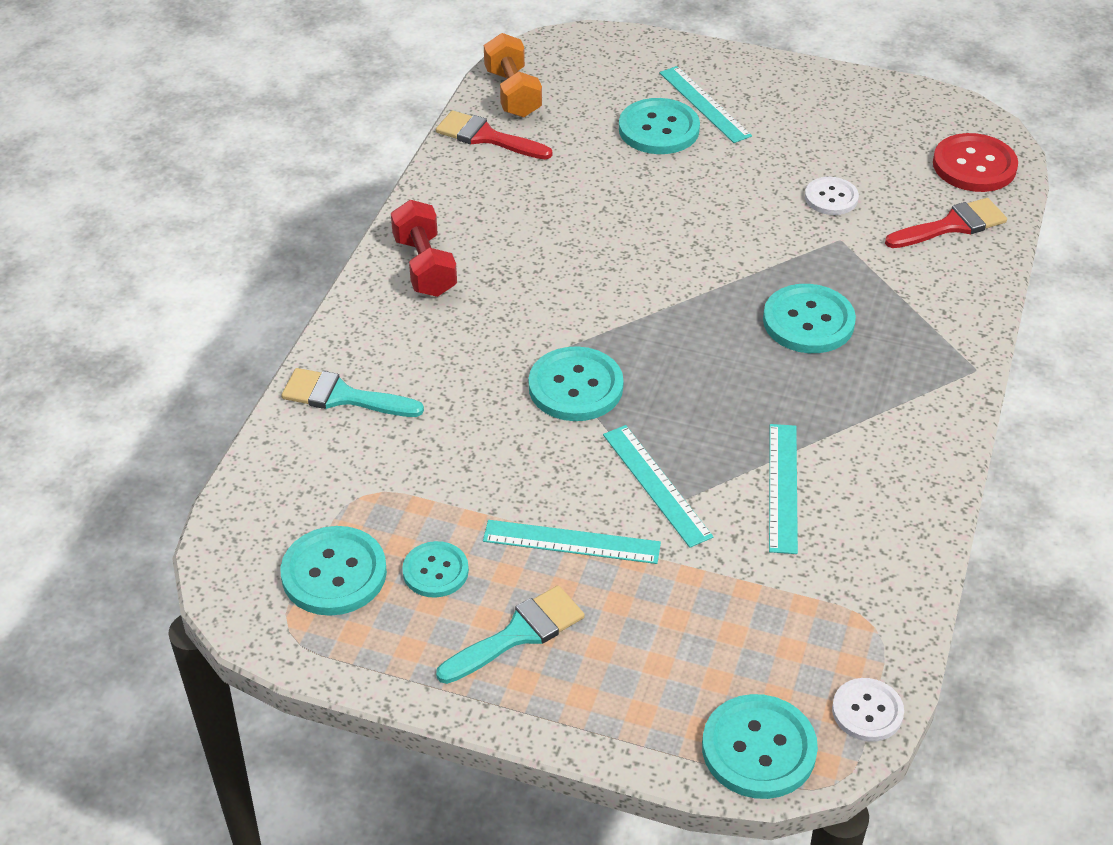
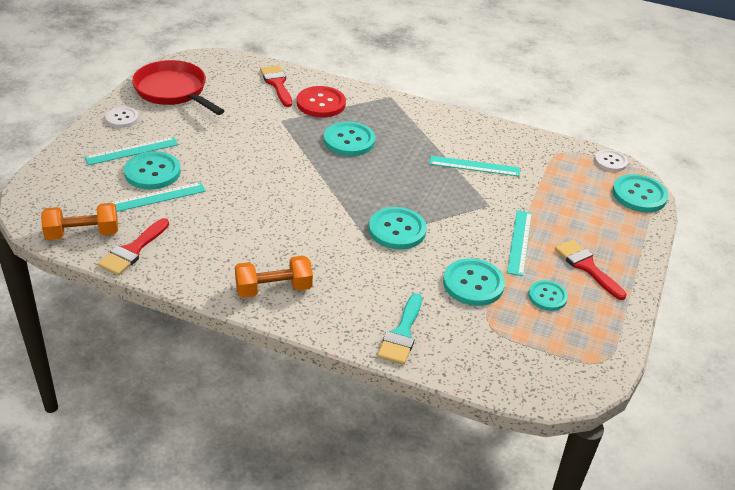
camera: 90 degrees left, 5 degrees down
(334, 573) = (555, 340): turquoise button -> turquoise button (473, 284)
(424, 266) = (273, 289): red dumbbell -> orange dumbbell
(518, 634) = (587, 267): turquoise brush -> red brush
(656, 485) = (475, 208): turquoise ruler -> turquoise ruler (156, 197)
(831, 198) = (243, 118): white button -> white button (122, 118)
(878, 119) = (173, 91): none -> red pan
(974, 165) = (227, 69): red button -> red button (321, 103)

